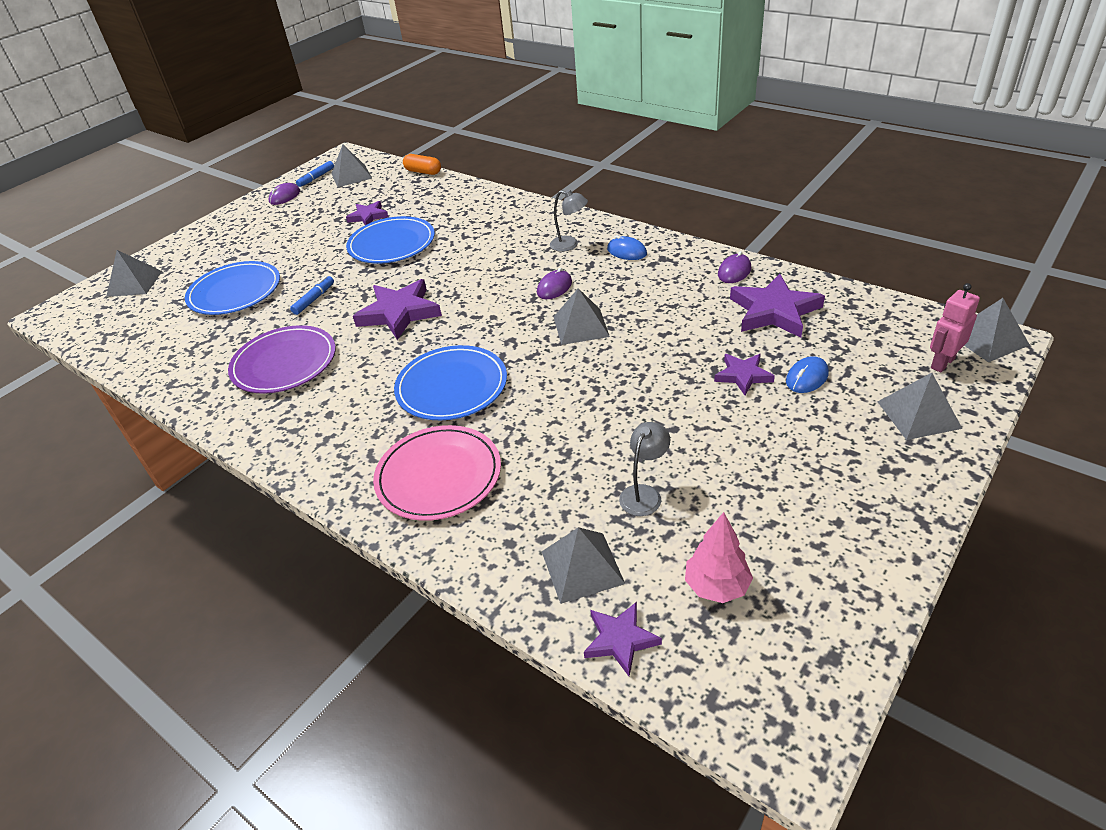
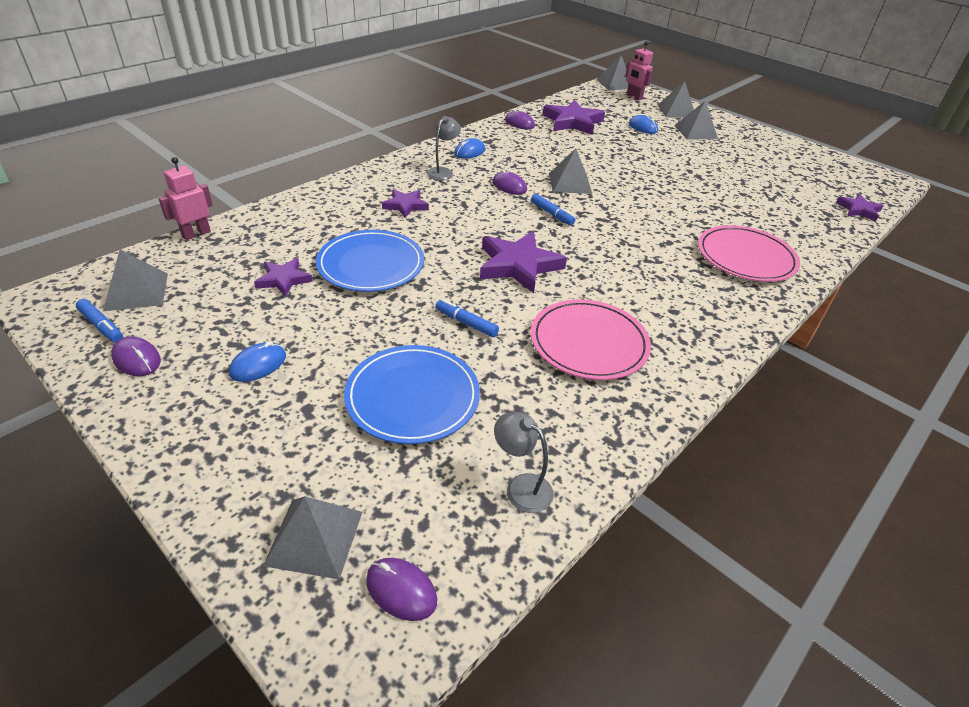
camera: 90 degrees left, 0 degrees up
(91, 316) = (401, 590): none -> purple mouse
(275, 232) = (258, 365): none -> blue mouse
(284, 363) = (589, 343): purple plate -> pink plate
(423, 172) = (196, 234): orange capsule -> pink robot
(452, 386) = (639, 244): blue plate -> none
(502, 321) = (552, 214): none -> blue marker
(582, 567) = (813, 214): grey pyramid -> grey pyramid (695, 132)
(644, 494) = (749, 187): grey lamp -> grey lamp (521, 487)
(716, 586) = (812, 180): pink tree -> none
(743, 375) = (639, 142): purple star -> purple star (405, 205)

